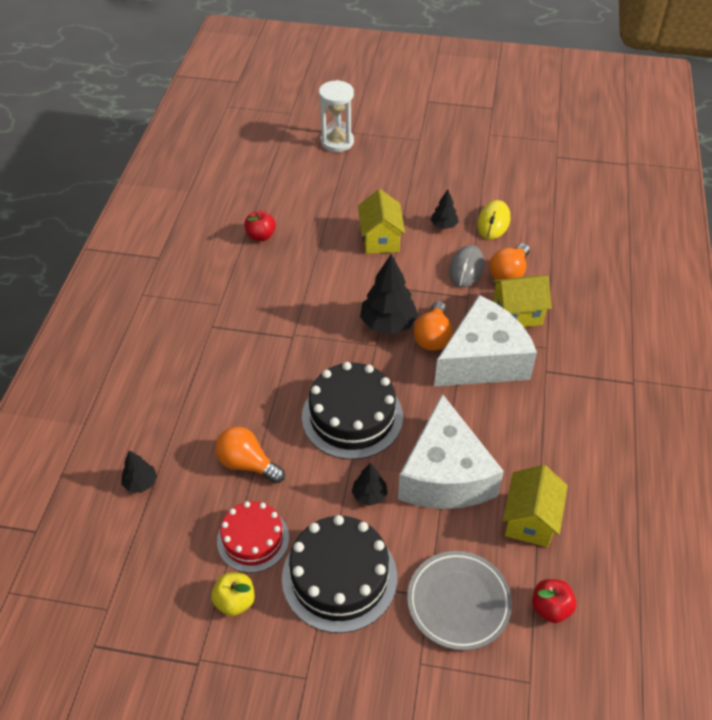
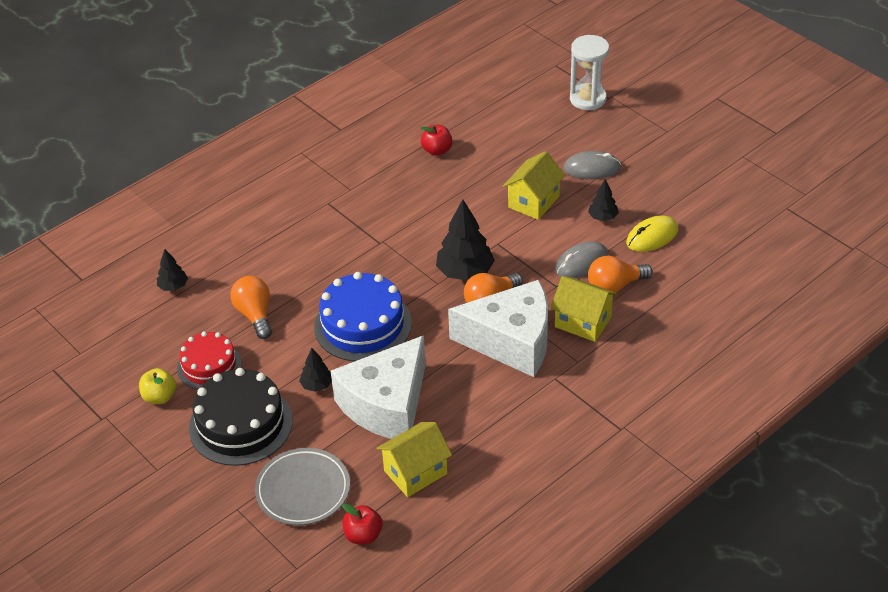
camera: 40 degrees right, 5 degrees down
(352, 416) = (363, 325): black cake -> blue cake
(396, 192) = (592, 168): none -> grey mouse

